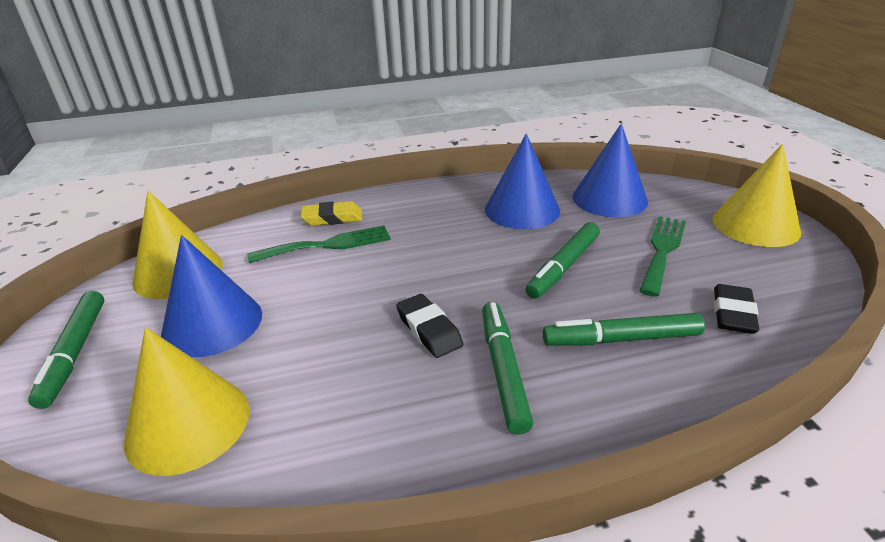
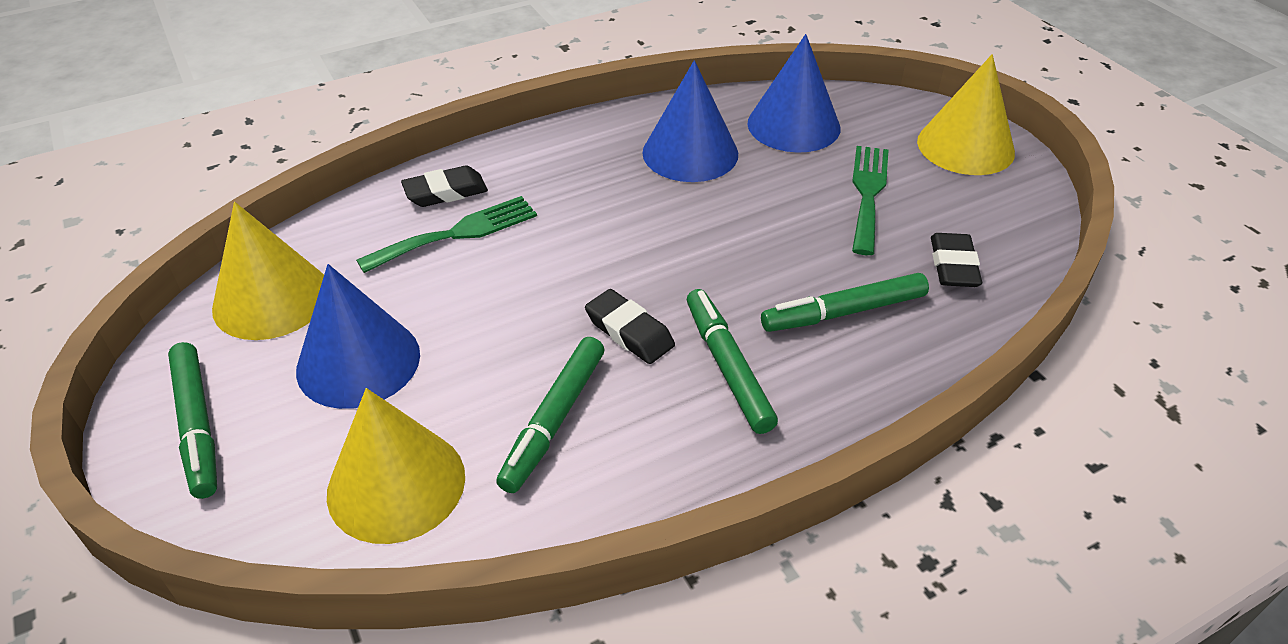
camera: 15 degrees left, 10 degrees up
(332, 218) = (445, 192): yellow eraser -> black eraser
(563, 267) = (760, 229): green marker -> green marker (553, 420)

